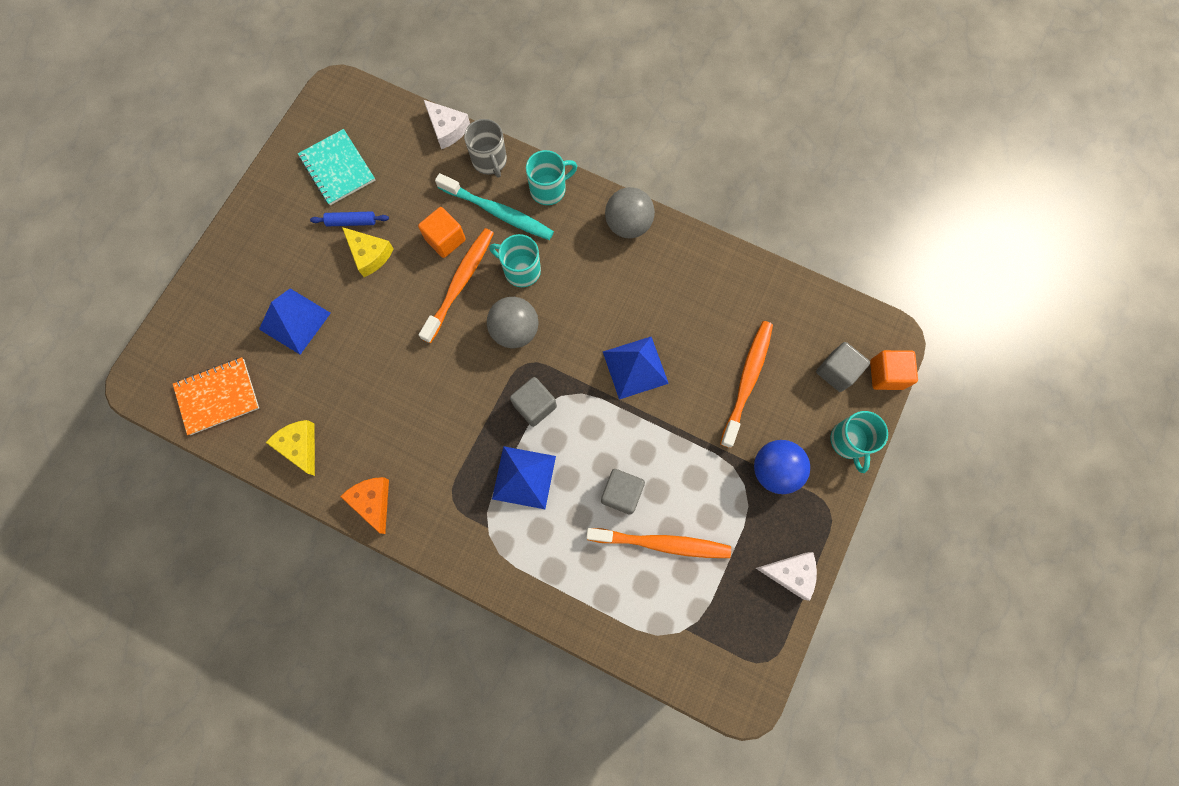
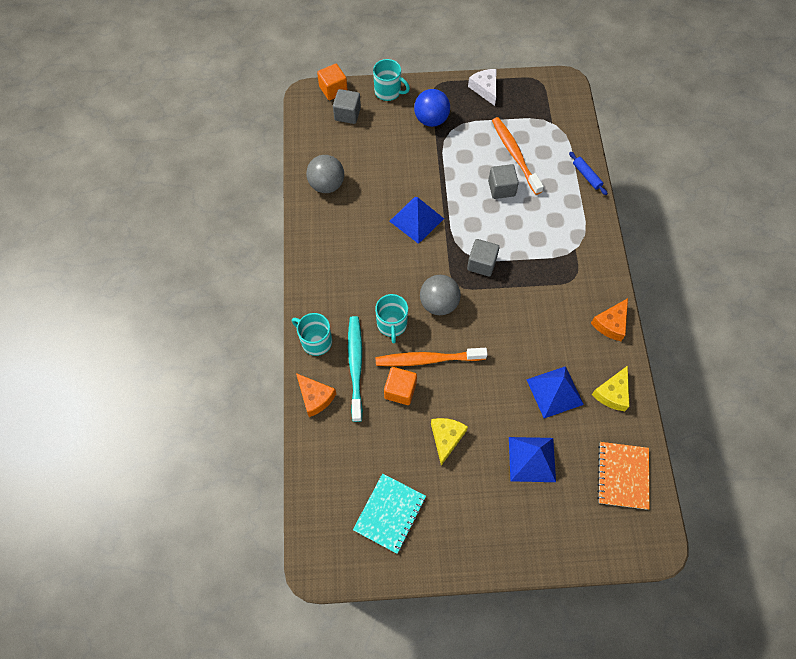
camera: 120 degrees left, 10 degrees down
(218, 397) = (623, 476): orange notebook -> orange notebook turned 60 degrees clockwise
(351, 222) = (428, 470): blue rolling pin -> blue rolling pin (586, 176)
(447, 129) = (304, 447): white cheese -> none
(489, 161) = (315, 397): grey mug -> orange cheese
(524, 477) = (531, 245): blue pyramid -> blue pyramid (554, 391)
(628, 224) = (314, 274): grey ball -> grey ball (327, 185)
(747, 381) = (384, 156): orange toothbrush -> none
(849, 441) = (388, 92): turquoise mug -> turquoise mug turned 60 degrees clockwise

